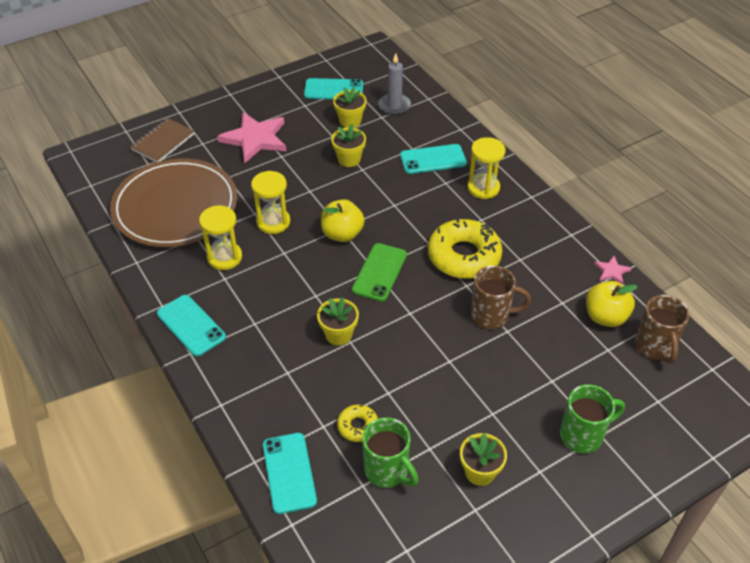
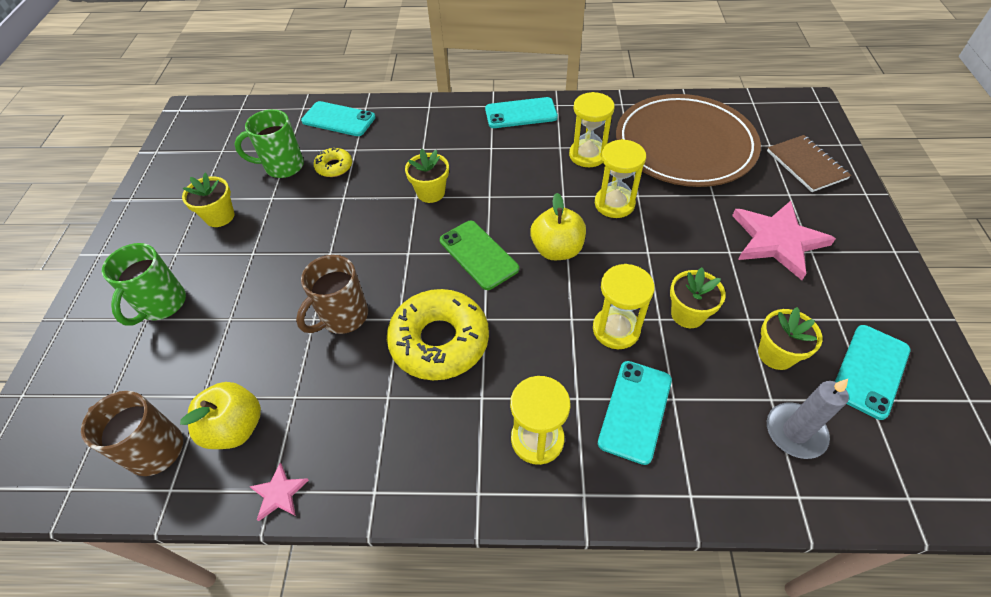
camera: 125 degrees right, 5 degrees up
(386, 184) = (616, 329): none -> yellow hourglass

